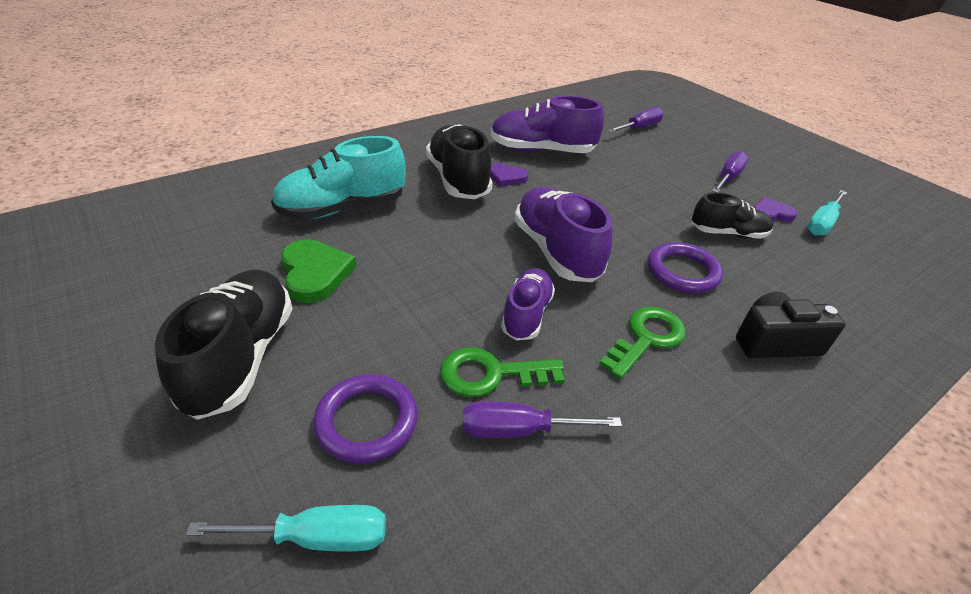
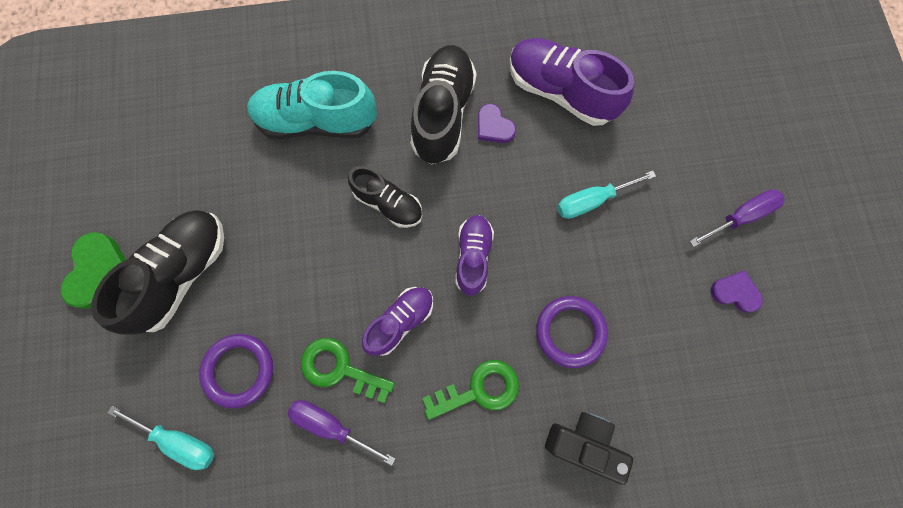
camera: 30 degrees right, 35 degrees up
(315, 273) = (262, 203): green heart -> green heart (99, 271)
(556, 251) = (473, 257): purple shoe -> purple shoe, size x0.61
(639, 128) = (710, 84): purple screwdriver -> none
(727, 233) = (659, 301): black shoe -> black shoe (388, 203)
(822, 223) = (779, 329): turquoise screwdriver -> turquoise screwdriver (592, 200)

